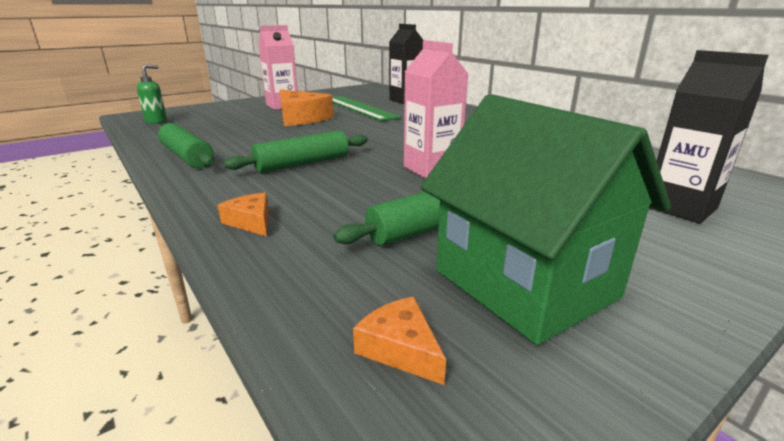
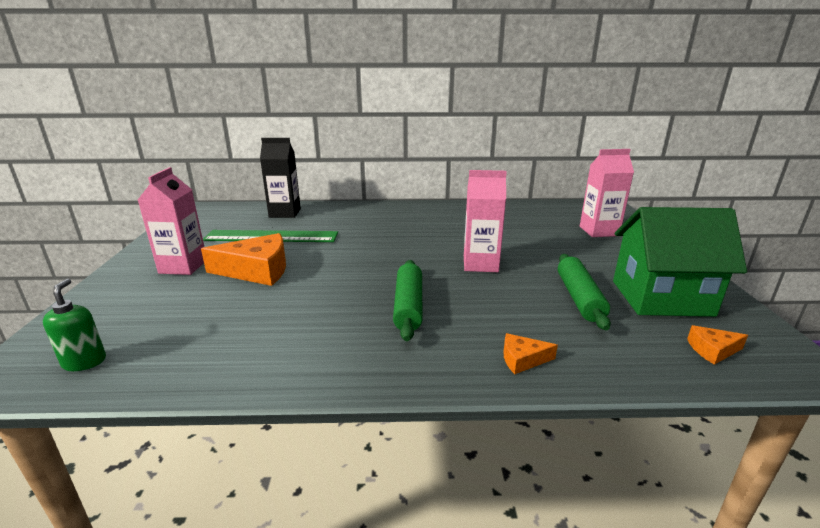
camera: 55 degrees left, 0 degrees up
(187, 156) = (302, 362): green rolling pin -> none
(680, 208) = (599, 231): black carton -> pink carton

